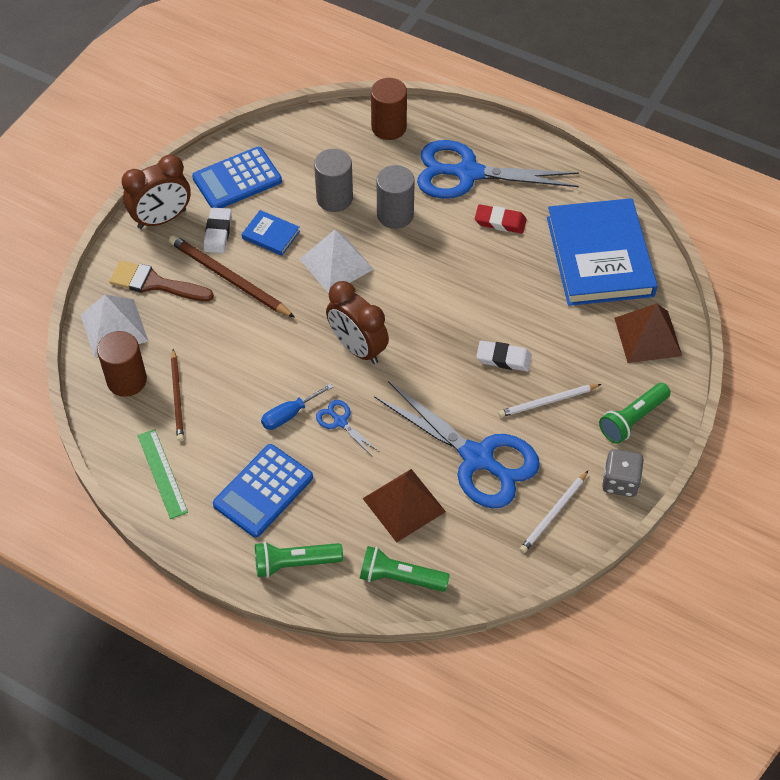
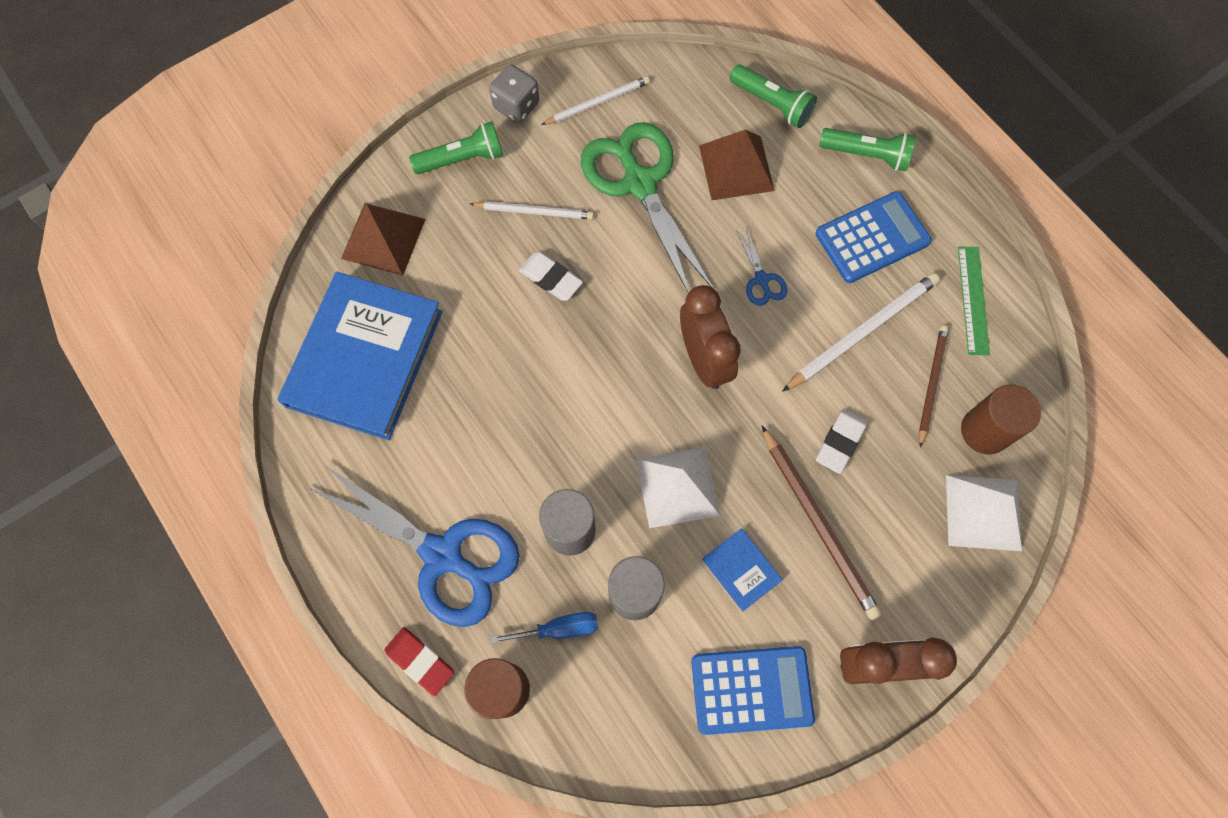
camera: 155 degrees left, 15 degrees up
(155, 283) = (914, 558): brown brush -> none
(218, 233) = (809, 605): white eraser -> white eraser (840, 442)
(244, 414) = (862, 332): none -> white pencil
(289, 414) = (813, 310): blue screwdriver -> blue screwdriver (559, 629)
(478, 458) = (639, 183): blue scissors -> green scissors
(500, 222) = (448, 460): red eraser -> red eraser (420, 661)

